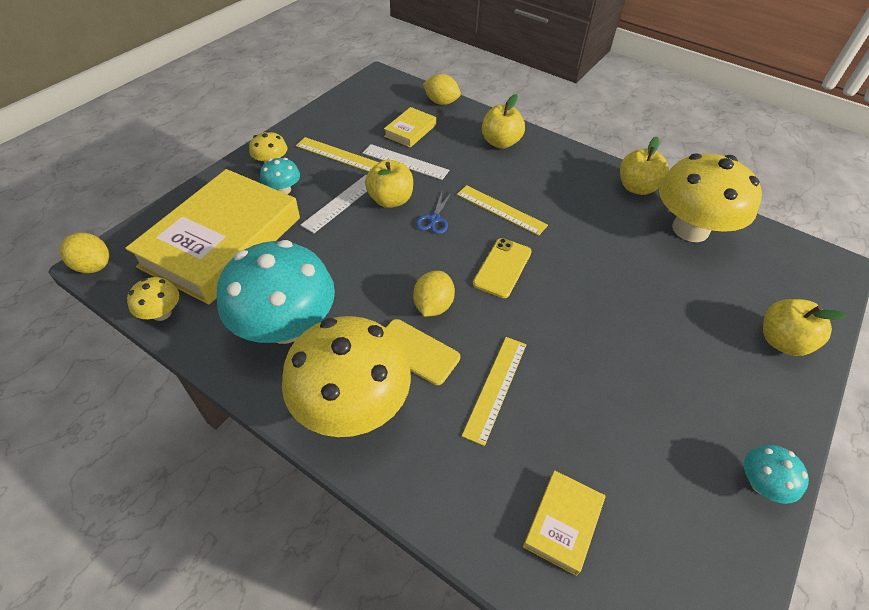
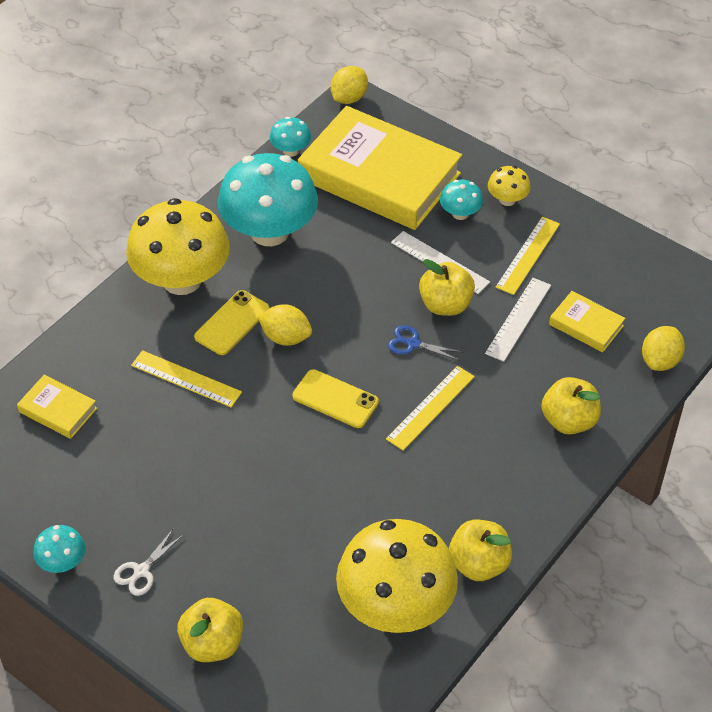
camera: 95 degrees right, 0 degrees up
(161, 313) = (291, 150): yellow mushroom -> turquoise mushroom
(738, 405) = (141, 571): none -> white scissors

